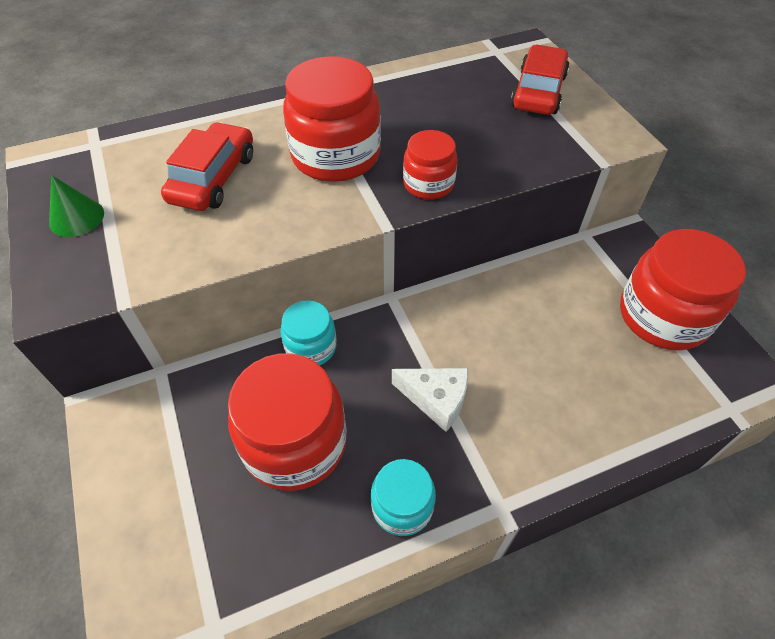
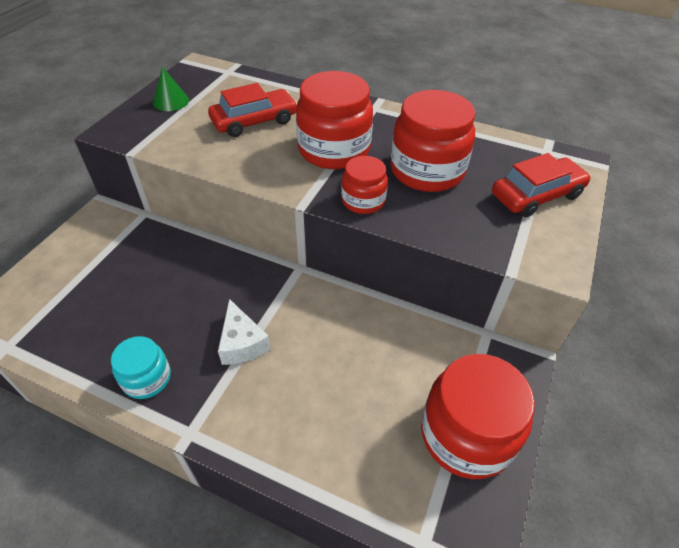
camera: 45 degrees right, 5 degrees down
(295, 443) = (148, 298): red jar -> red jar (427, 171)
(311, 347) = (221, 258): turquoise jar -> none

